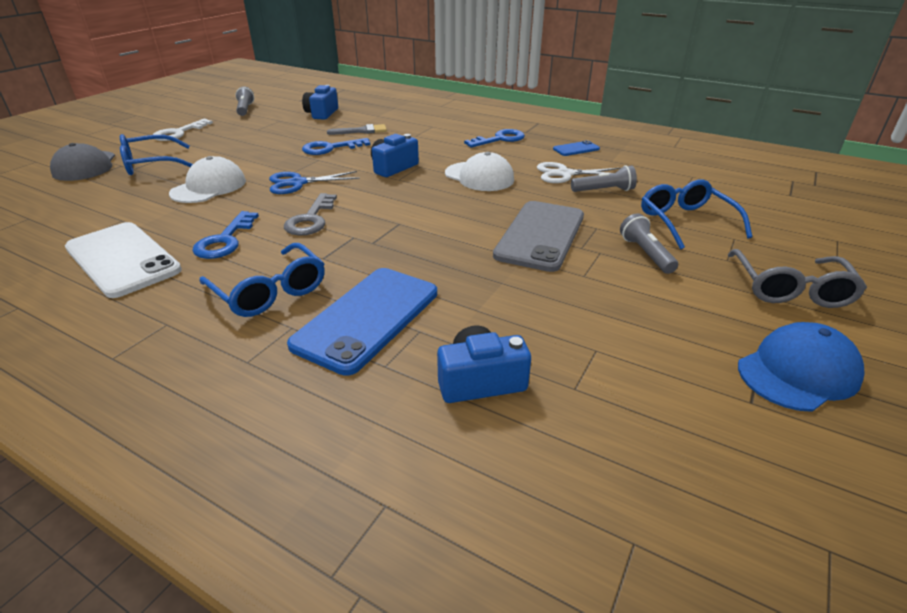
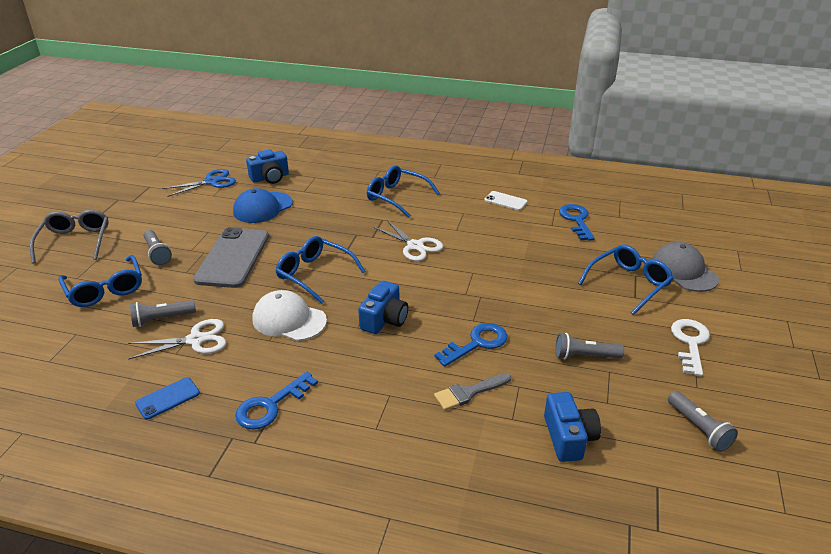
camera: 165 degrees right, 0 degrees up
(123, 259) = (505, 201): white phone -> white phone, size x0.47
(209, 187) = (533, 264): white cap -> none
(225, 240) = (458, 221): blue key -> blue key (576, 220)
(262, 135) = (584, 356): none -> grey flashlight
(298, 183) = (461, 282): blue scissors -> blue scissors (211, 182)
(311, 219) = (415, 246): grey key -> white scissors
(367, 318) = (333, 192): blue phone -> none
(443, 207) = (314, 274): none -> blue glasses
(798, 372) = (116, 199): blue cap -> blue cap (263, 208)

